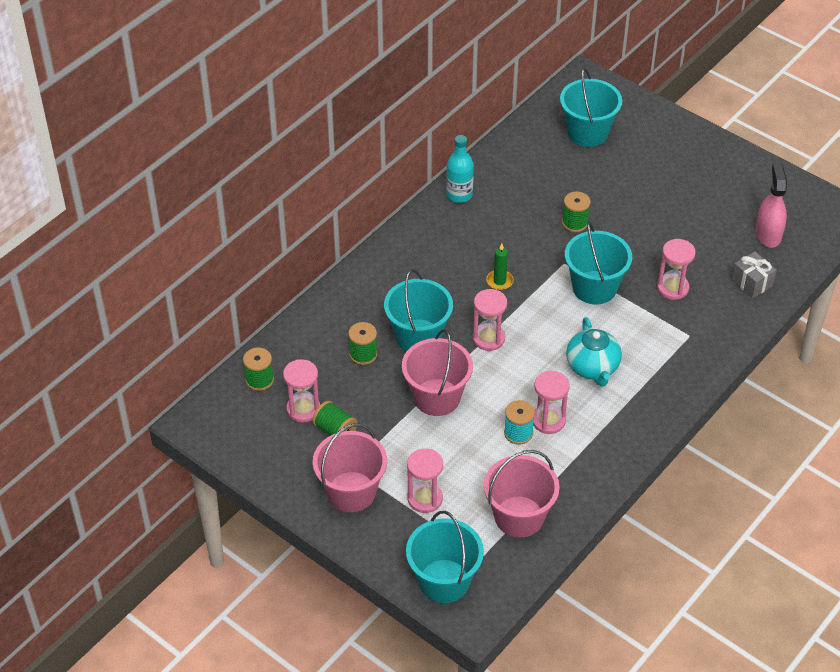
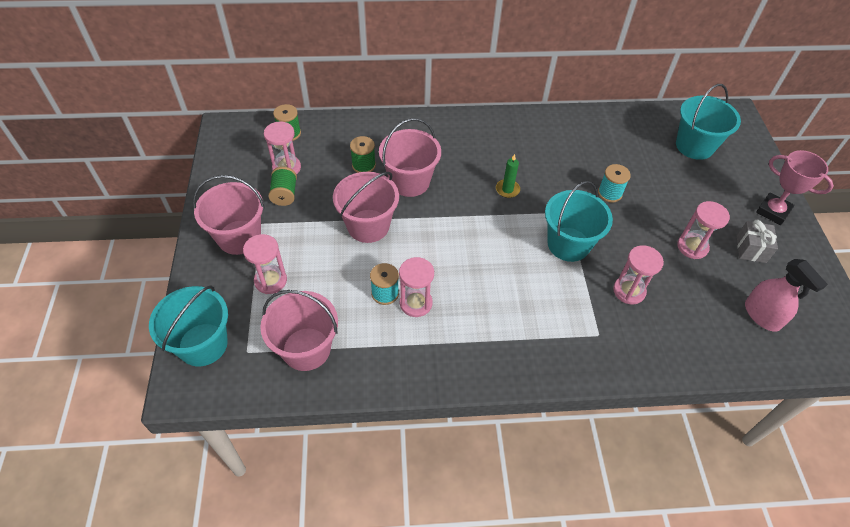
camera: 45 degrees right, 5 degrees up
(418, 336) = (410, 181): turquoise bucket -> pink bucket
(459, 194) = (552, 121): turquoise bottle -> none
(488, 338) = (451, 218): pink hourglass -> pink hourglass (692, 247)
(575, 223) = (609, 193): green spool -> turquoise spool
(592, 367) = (495, 295): turquoise teapot -> none
(696, 147) = (773, 211): none -> pink trophy
(751, 283) = (701, 339): grey gift -> grey gift (751, 249)
(768, 234) = (762, 315): pink spray bottle -> pink spray bottle turned 105 degrees clockwise

